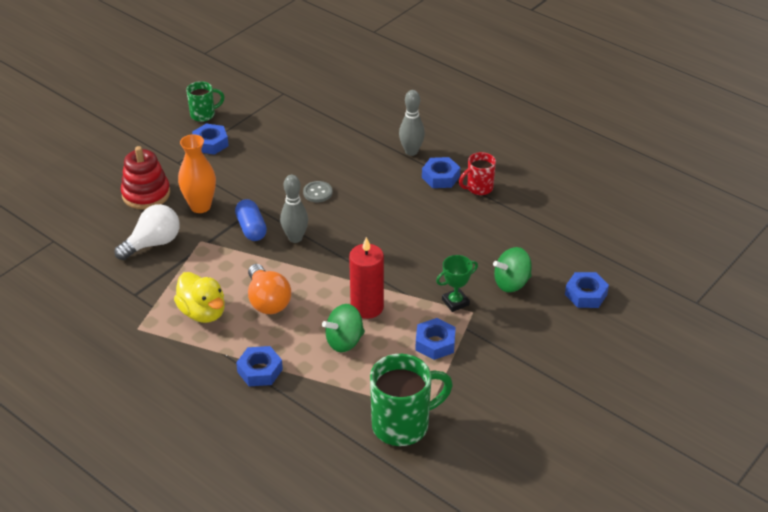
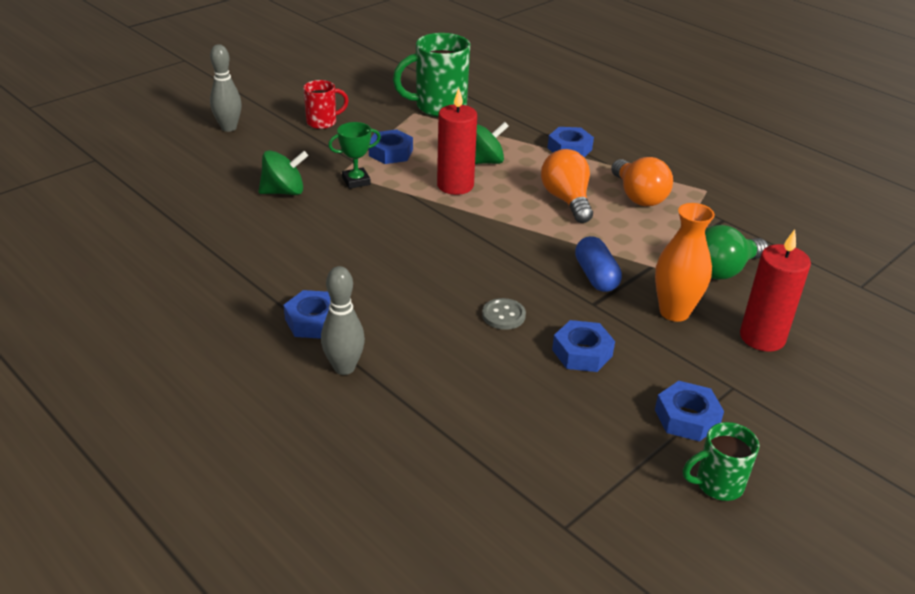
camera: 175 degrees left, 5 degrees down
(146, 194) = (762, 337): red stacking toy -> red candle
(153, 243) = (723, 270): white light bulb -> green light bulb
(203, 312) = (638, 196): yellow duck -> orange light bulb
(295, 238) = (536, 259): grey bowling pin -> grey bowling pin (229, 128)
(478, 188) = (265, 300): red mug -> red mug (323, 122)
(586, 294) = (208, 175): blue nut -> blue nut (582, 353)

